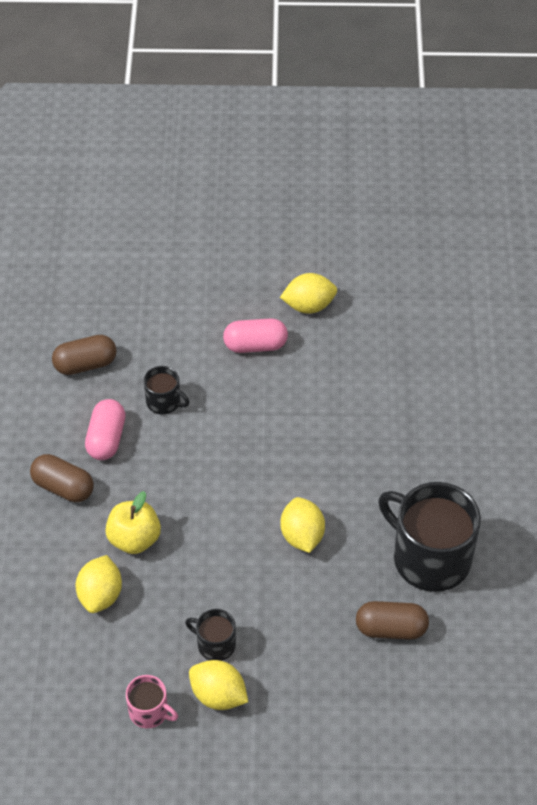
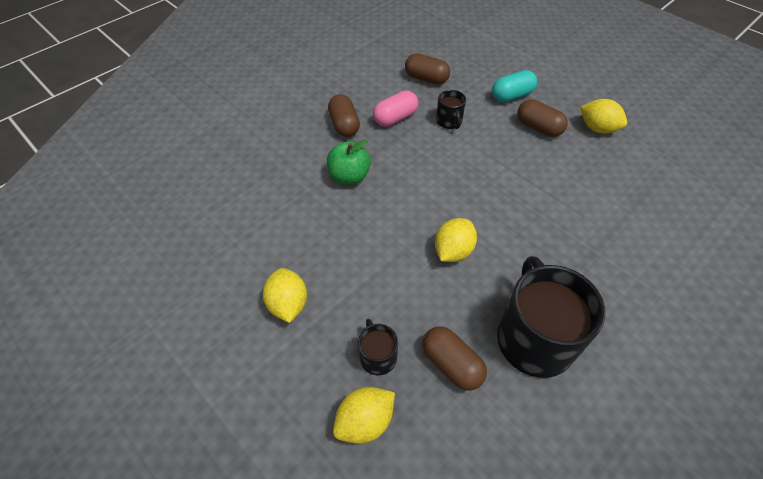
camera: 45 degrees right, 0 degrees up
(100, 595) = (295, 191): yellow lemon -> yellow lemon (365, 421)
(134, 539) = (349, 176): yellow apple -> green apple
(149, 711) = (239, 277): pink mug -> none
(195, 323) = (512, 96): none -> turquoise capsule
(215, 644) = (323, 271): black mug -> black mug (377, 356)
(255, 345) = (538, 128): pink capsule -> brown capsule

